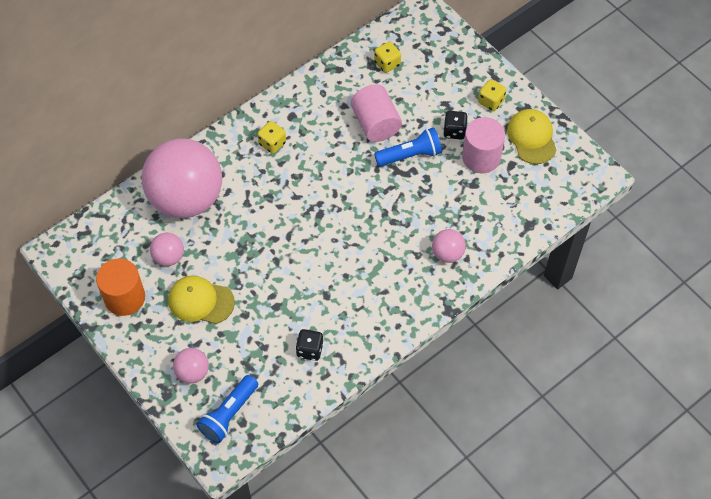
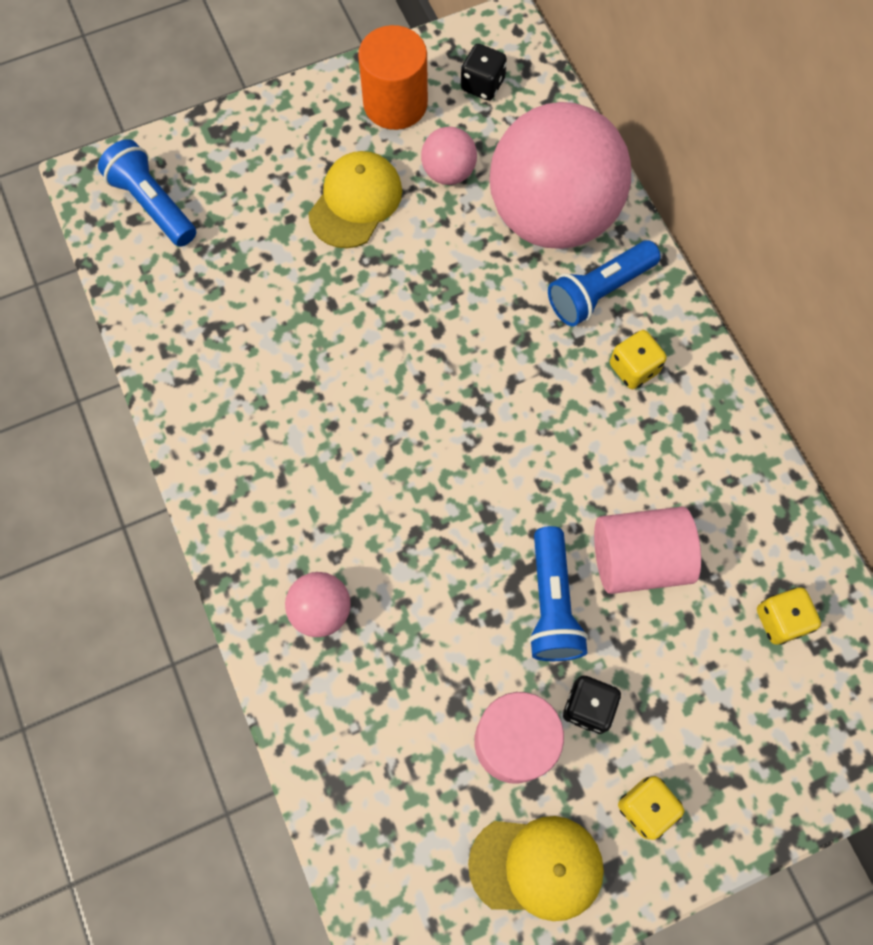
camera: 105 degrees right, 10 degrees up
(193, 372) = (239, 170): pink ball -> none
(230, 167) = (599, 291): none -> blue flashlight
(310, 350) = (216, 338): black dice -> black dice (482, 85)

